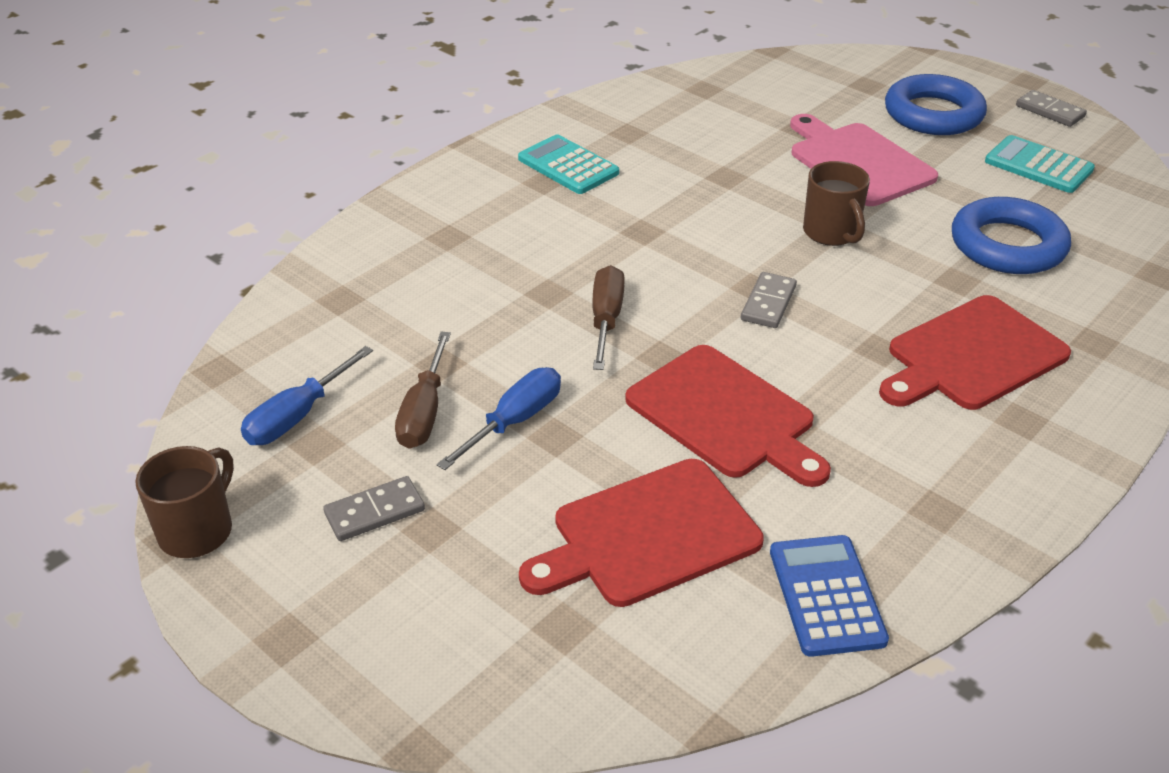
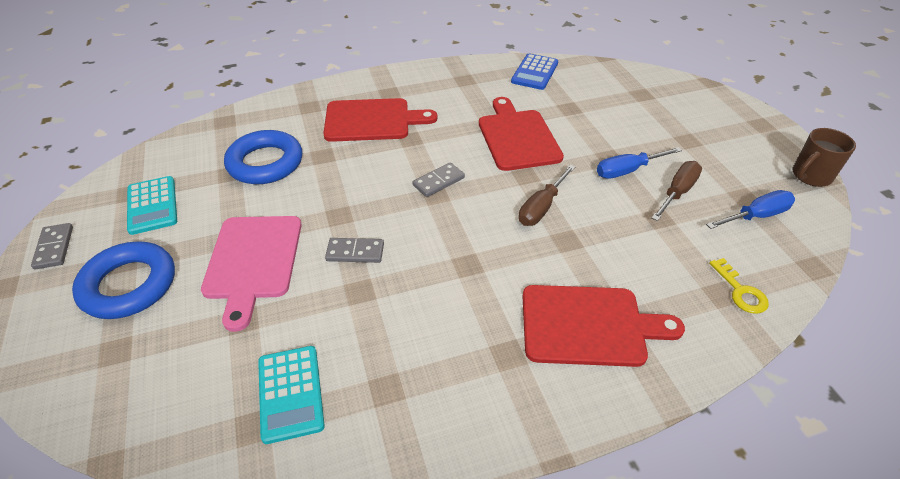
camera: 150 degrees left, 5 degrees up
(316, 309) = (740, 291): none -> yellow key
(374, 512) = (715, 155): grey domino -> grey domino (355, 252)
(568, 166) = (474, 365): turquoise calculator -> turquoise calculator (290, 393)
(648, 535) = (589, 108): red cutting board -> red cutting board (589, 325)
(831, 233) = (348, 211): brown mug -> none

